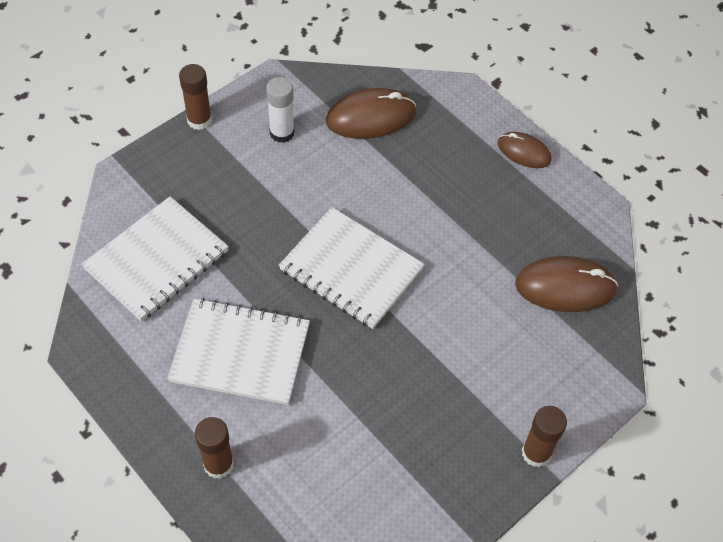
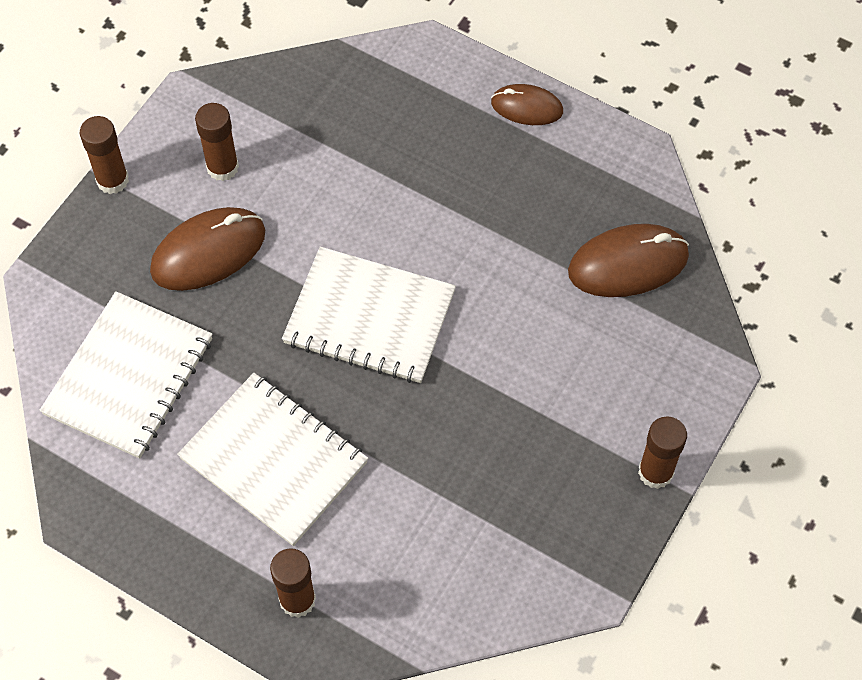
camera: 15 degrees left, 5 degrees up
(240, 353) = (274, 460): white notebook -> white notebook turned 45 degrees clockwise
(282, 133) = (222, 167): white glue stick -> brown glue stick
(371, 117) = (325, 115): brown mouse -> brown mouse (208, 252)

